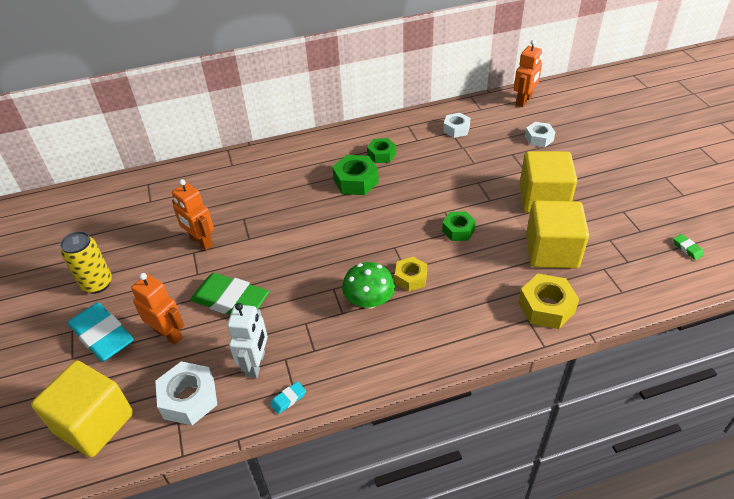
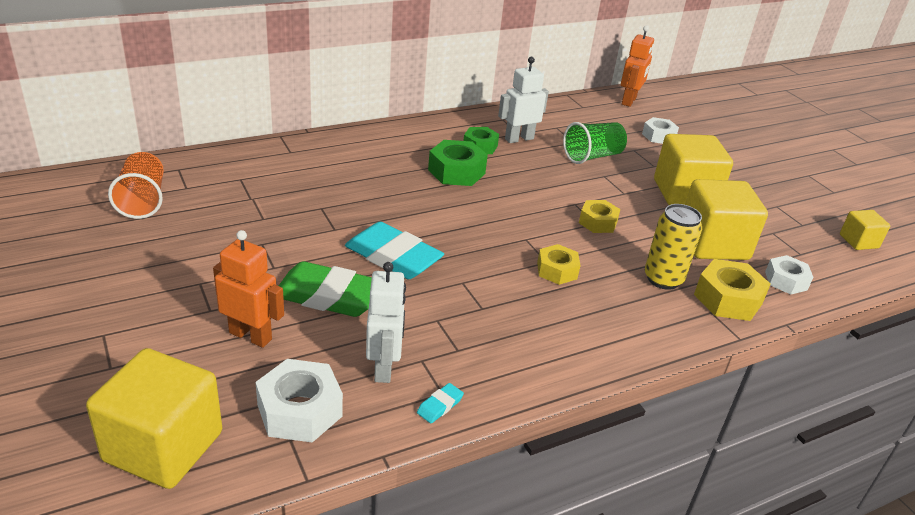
camera: 15 degrees left, 10 degrees down
(97, 284) = (130, 279): yellow can -> yellow can (663, 279)
(102, 335) = (152, 339): turquoise eraser -> turquoise eraser (393, 257)
(117, 214) = (142, 201): none -> orange cup
(201, 242) = (270, 232): orange robot -> none
(369, 301) = (513, 295): green mushroom -> none
(416, 146) = (519, 139): none -> white robot
(456, 129) = (561, 124): white nut -> white nut (786, 281)
(458, 230) = (598, 222): green nut -> yellow nut
(473, 162) = (592, 156): none -> green cup
(687, 248) = (858, 241): green eraser -> yellow cube

